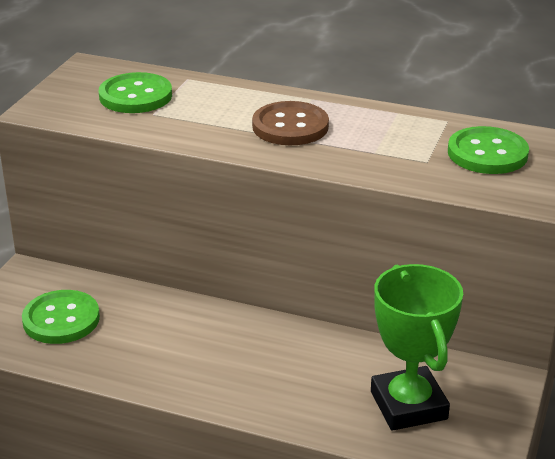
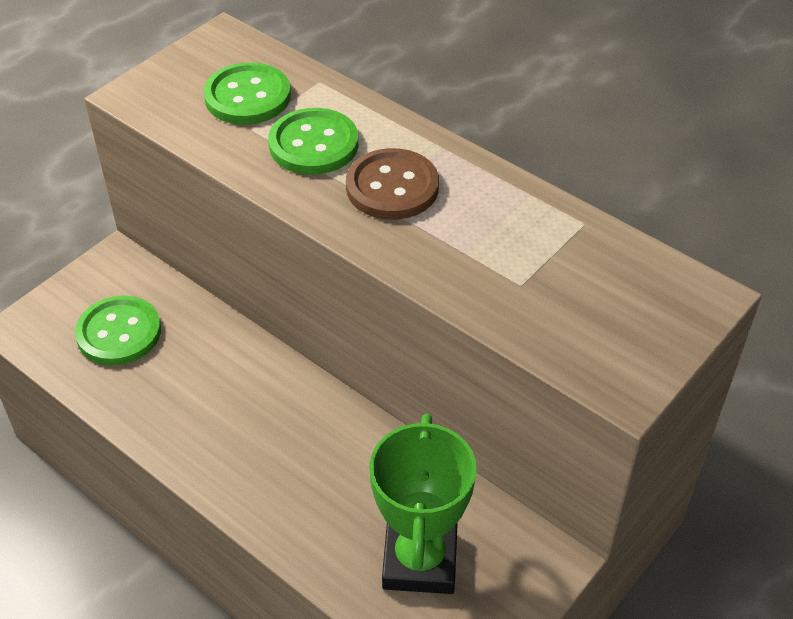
camera: 20 degrees right, 15 degrees up
(487, 153) = (602, 291): green button -> green button (313, 144)

